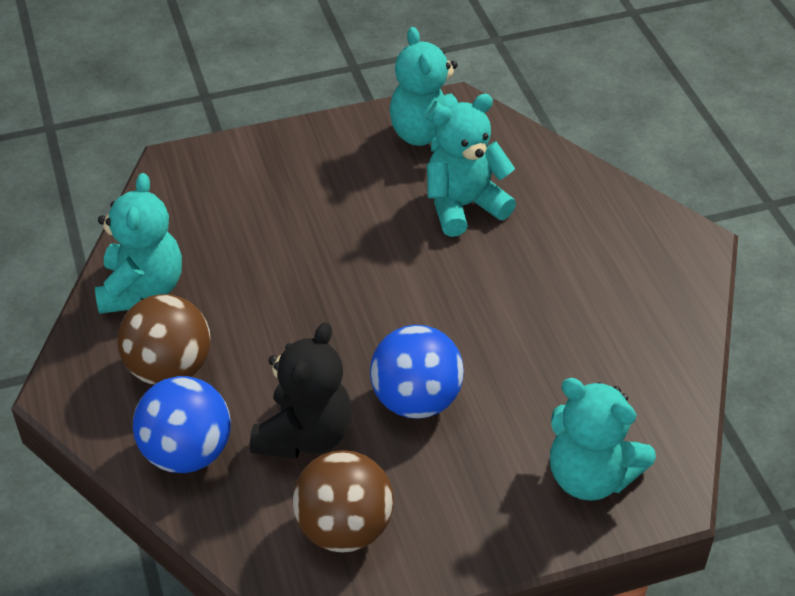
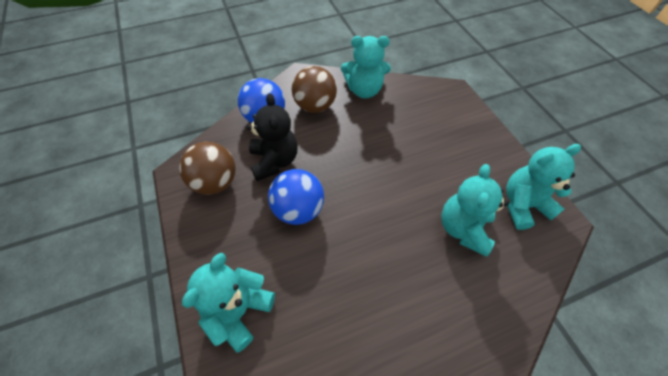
camera: 85 degrees right, 10 degrees up
(305, 435) = (274, 161): black teddy bear -> black teddy bear turned 120 degrees counterclockwise
(464, 206) = (463, 229): turquoise teddy bear -> turquoise teddy bear turned 135 degrees counterclockwise

